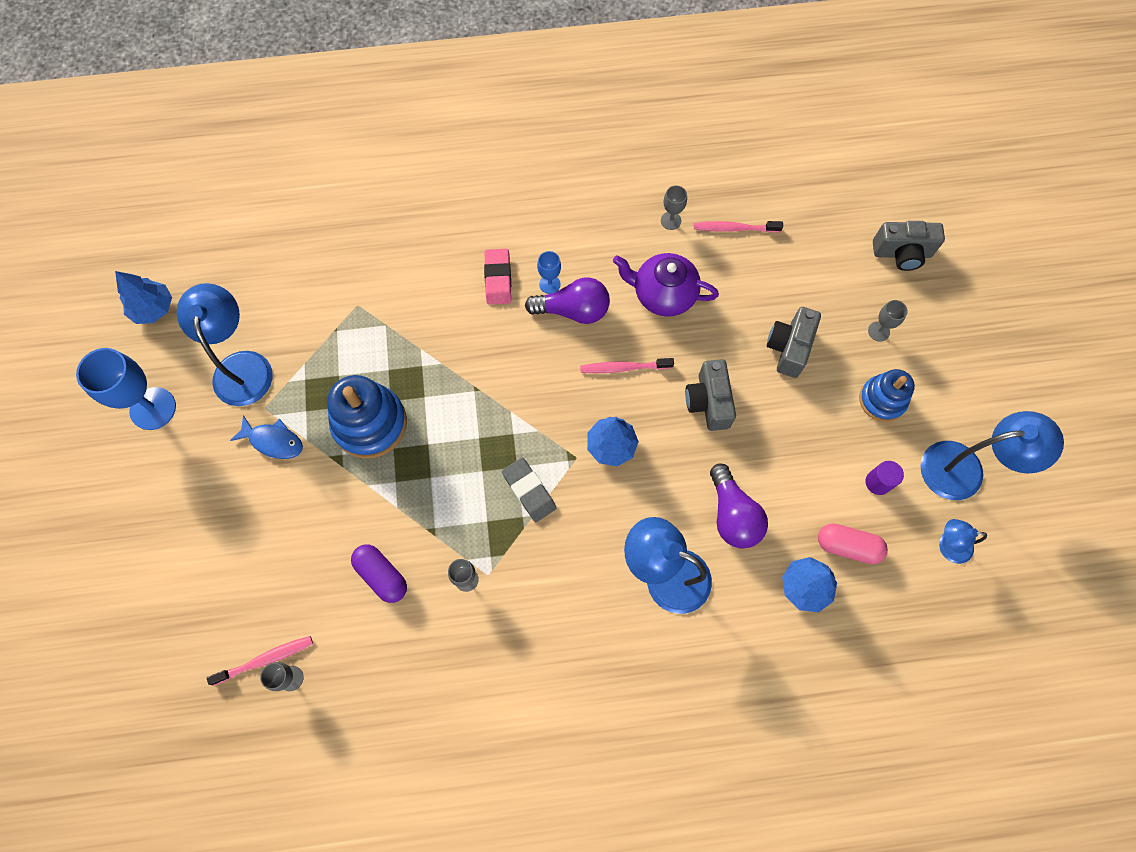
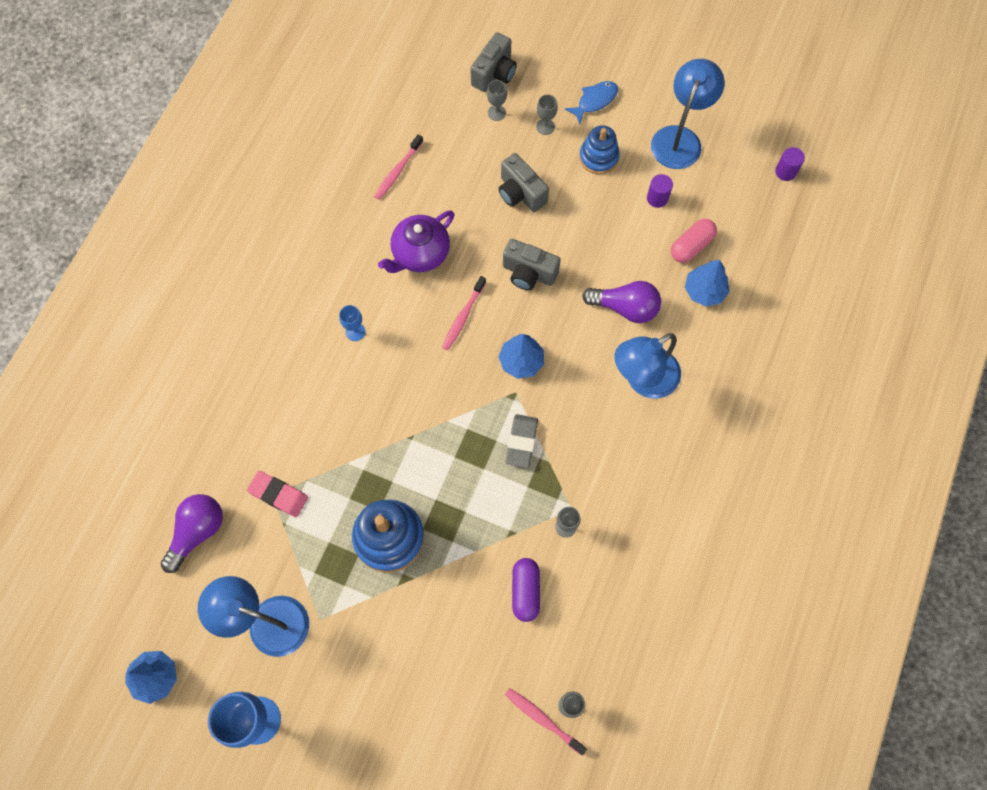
camera: 60 degrees left, 0 degrees up
(265, 659) = (542, 719): pink toothbrush -> pink toothbrush turned 60 degrees counterclockwise
(273, 441) = (355, 626): blue fish -> blue fish (595, 101)
(382, 575) = (525, 591): purple capsule -> purple capsule turned 75 degrees counterclockwise
(498, 279) = (323, 369): pink eraser -> pink eraser (278, 495)
(529, 491) = (521, 442): grey eraser -> grey eraser turned 75 degrees counterclockwise
(573, 310) = (390, 326): purple light bulb -> purple light bulb (197, 532)
(671, 220) = (360, 211): grey goblet -> grey goblet (496, 112)
(948, 546) = (726, 183): blue lamp -> none
(1009, 603) = (785, 172): none -> purple cylinder

